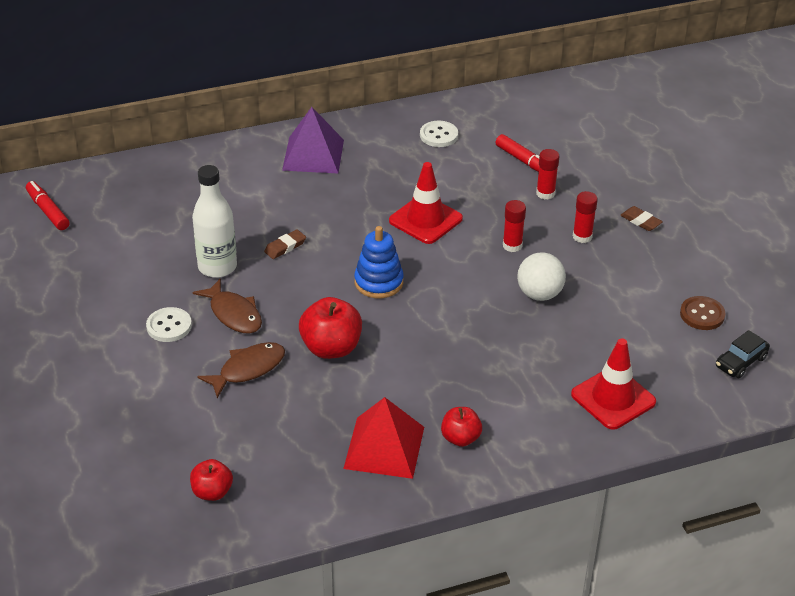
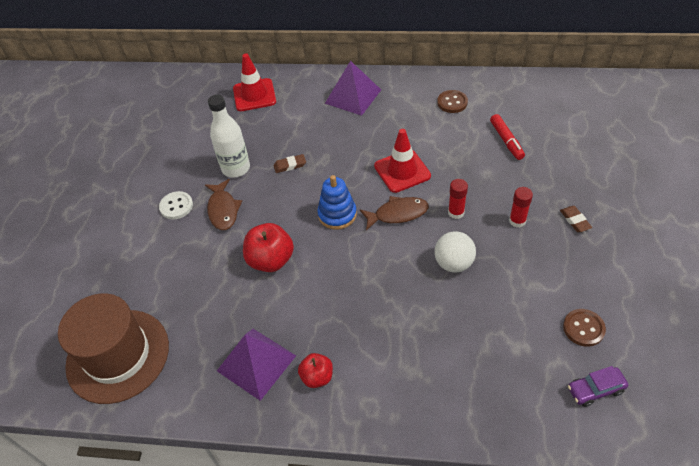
camera: 30 degrees right, 10 degrees up
(48, 211) = (160, 96): red marker -> none
(212, 492) = (118, 355): red apple -> brown hat
(248, 369) = (204, 259): brown fish -> brown fish (397, 214)
(384, 447) = (256, 363): red pyramid -> purple pyramid
(438, 135) = (452, 102): white button -> brown button
(545, 193) = (508, 173): red glue stick -> none
(613, 398) = (461, 385): red traffic cone -> red traffic cone (254, 95)
(741, 362) = (595, 390): black car -> purple car

